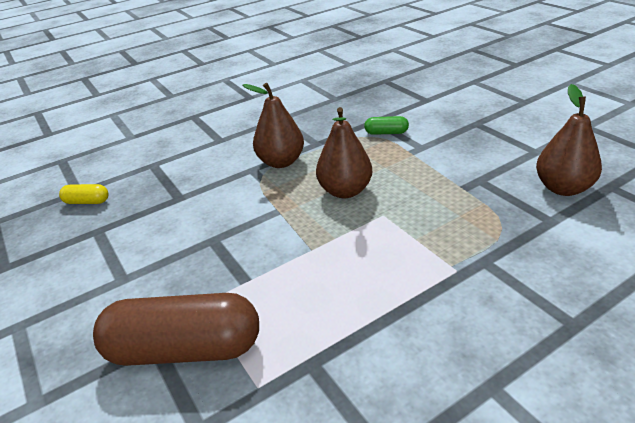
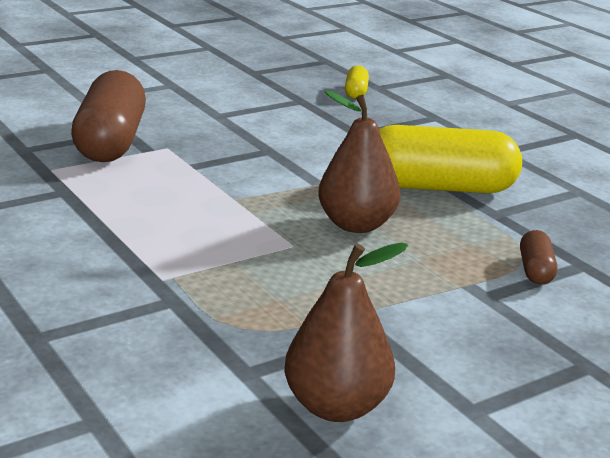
camera: 85 degrees right, 10 degrees down
(281, 162) = (438, 187): brown pear -> yellow capsule
(386, 133) = (535, 270): green capsule -> brown capsule

